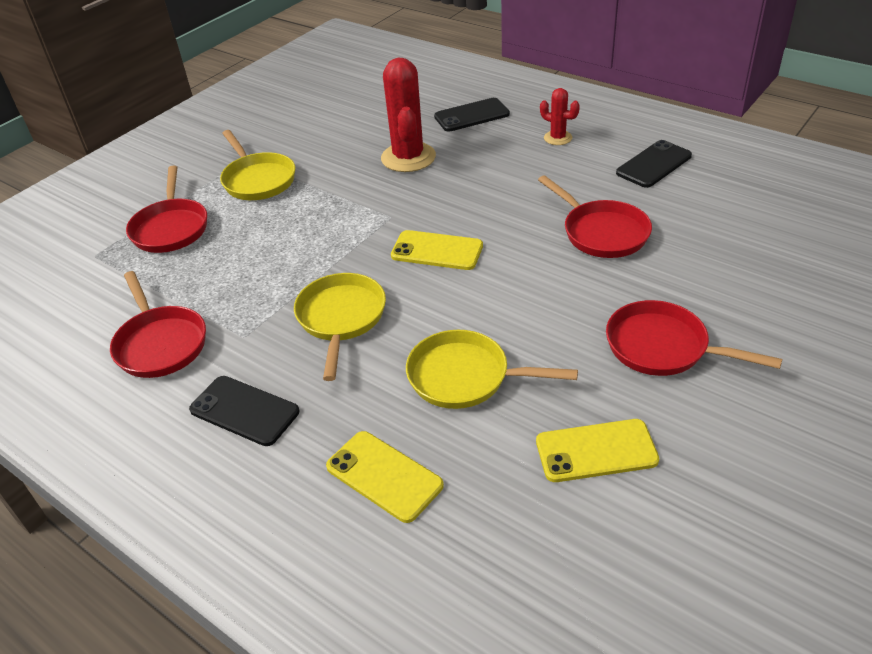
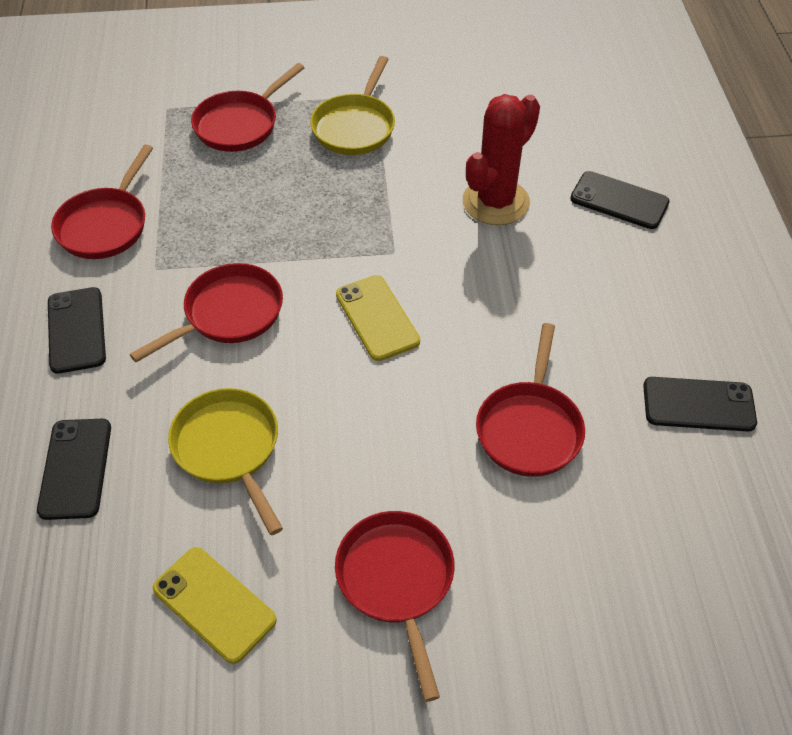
camera: 45 degrees right, 10 degrees up
(341, 318) = (228, 314): yellow pan -> red pan
(384, 476) = (76, 468): yellow phone -> black phone
(558, 138) = (657, 293): red cactus -> none

